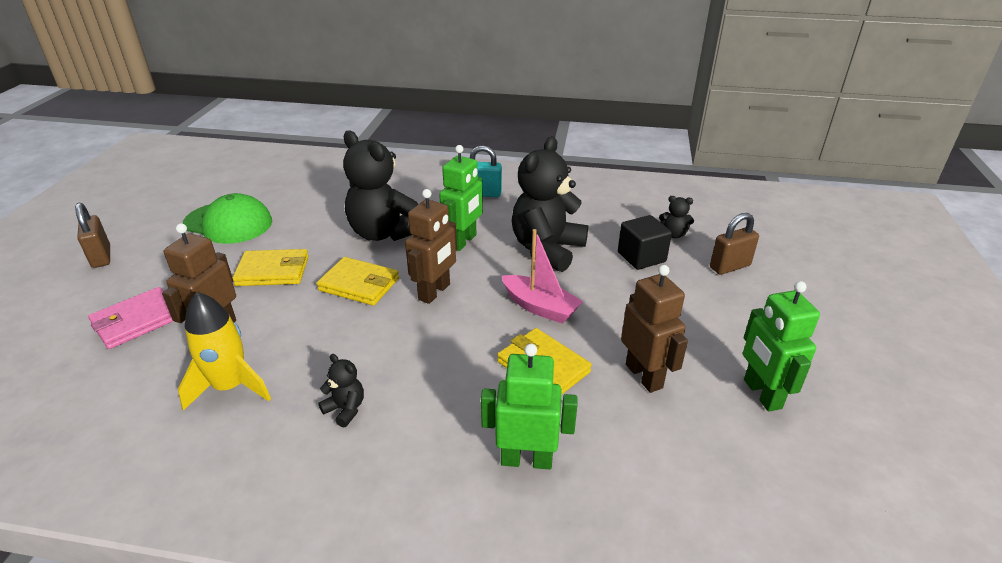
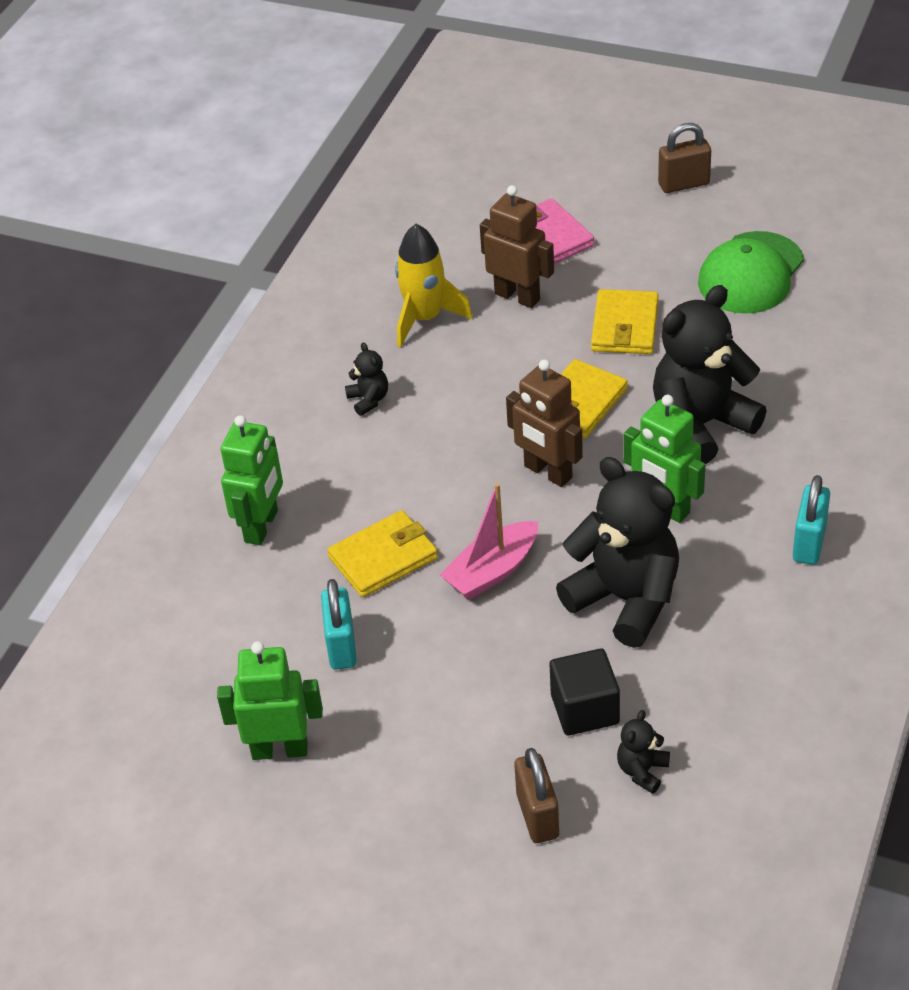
camera: 105 degrees right, 10 degrees up
(345, 409) = (368, 400): black teddy bear -> black teddy bear turned 75 degrees counterclockwise
(644, 376) = (342, 646): brown robot -> turquoise padlock

